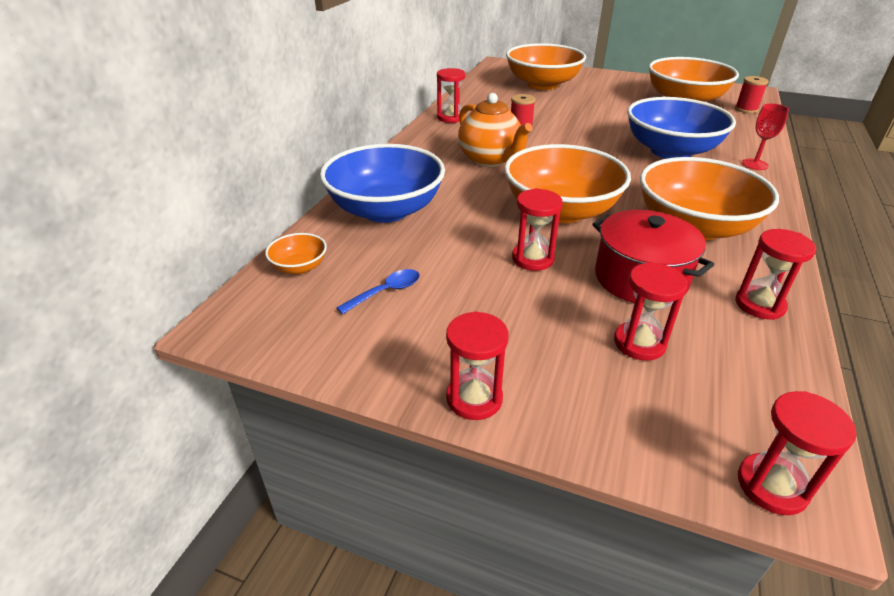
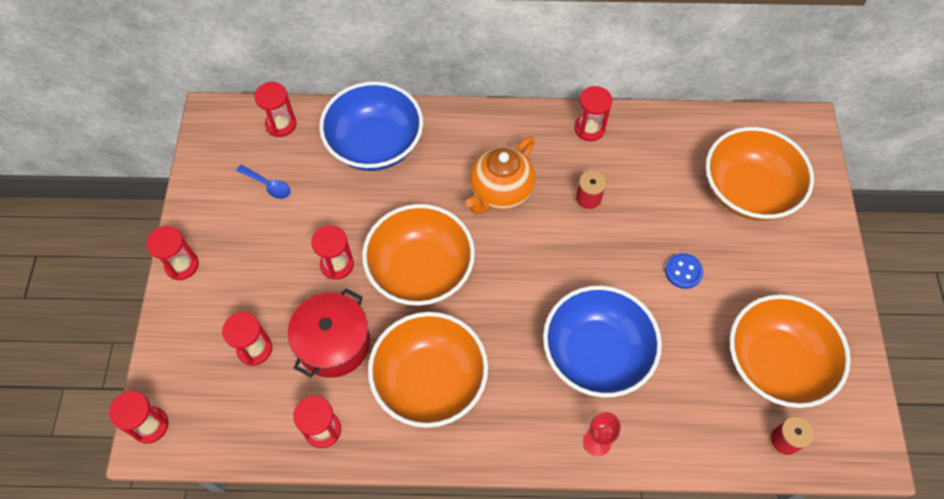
camera: 70 degrees right, 25 degrees up
(299, 267) = (281, 124): orange bowl -> red hourglass
(602, 112) = (683, 271): none -> blue button

